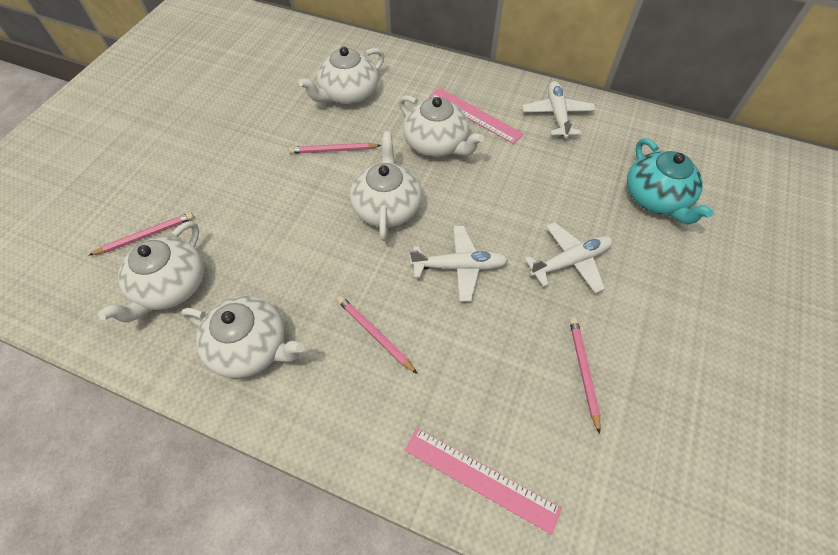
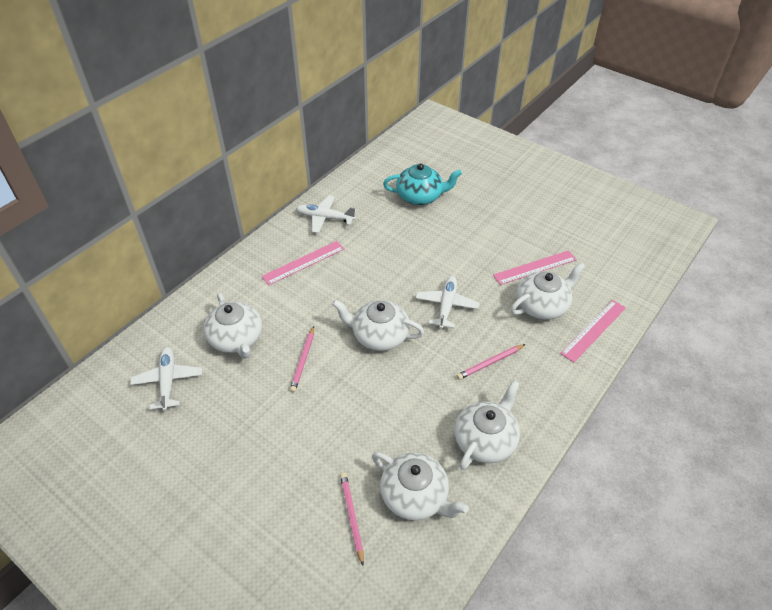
camera: 75 degrees left, 10 degrees down
(437, 144) = (325, 292): white teapot -> white teapot (542, 305)
(570, 262) = (457, 250): white plane -> white plane (168, 381)
(583, 371) = (535, 267): pink pencil -> pink ruler

